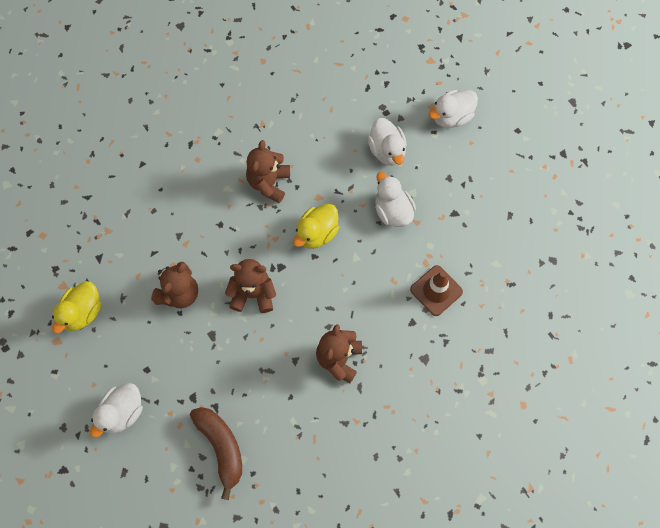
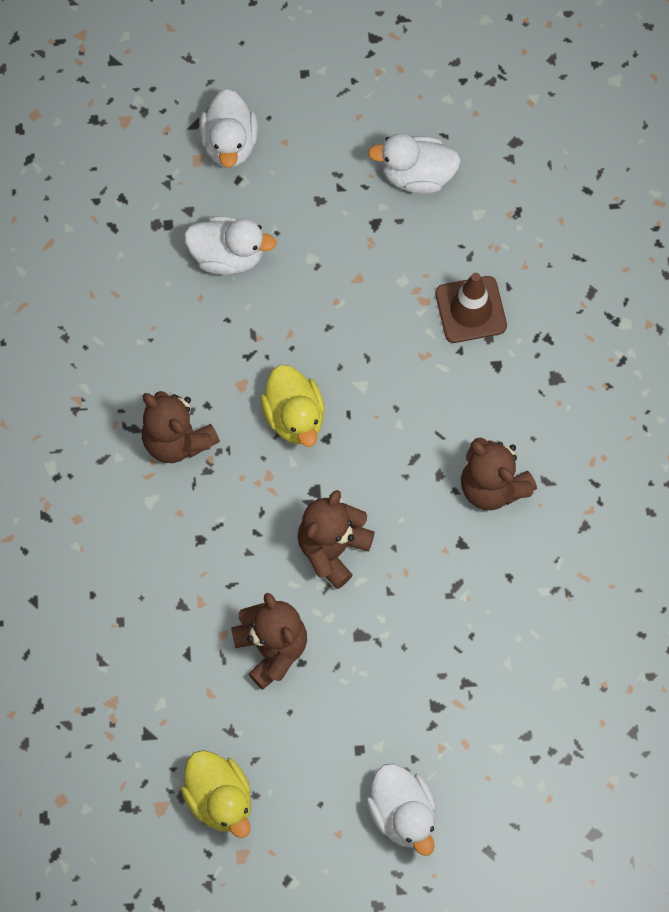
camera: 60 degrees left, 0 degrees up
(221, 447) = (528, 703): brown banana -> none
(392, 211) = (322, 299): white duck -> white duck (417, 175)

